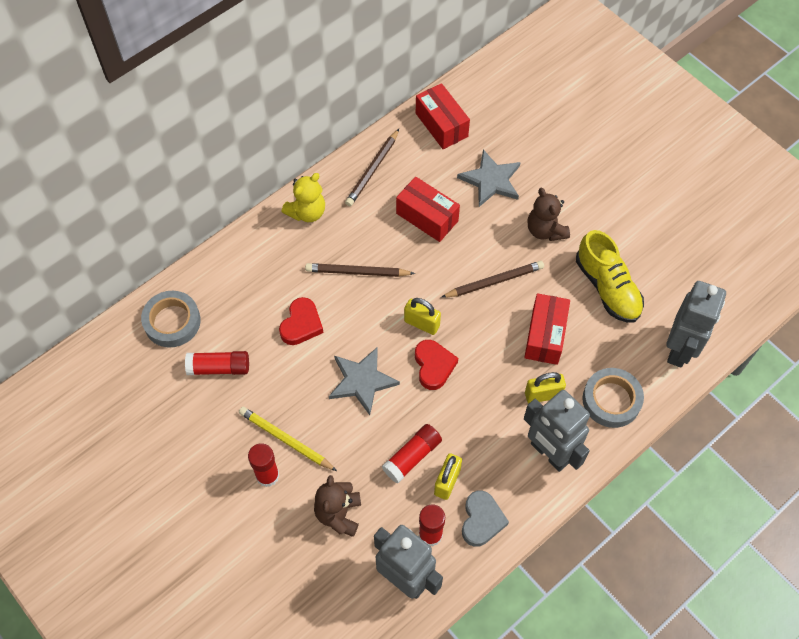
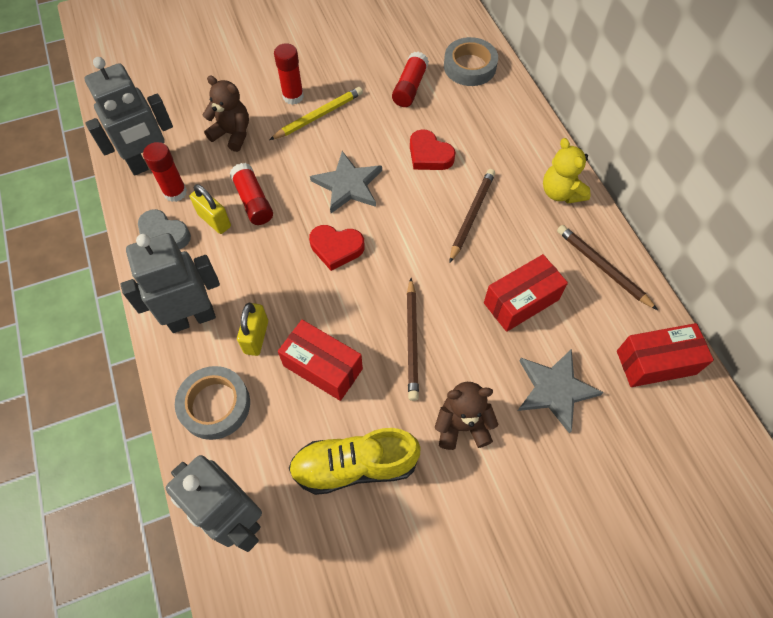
camera: 110 degrees right, 0 degrees up
(421, 323) = (388, 253): yellow padlock -> none

